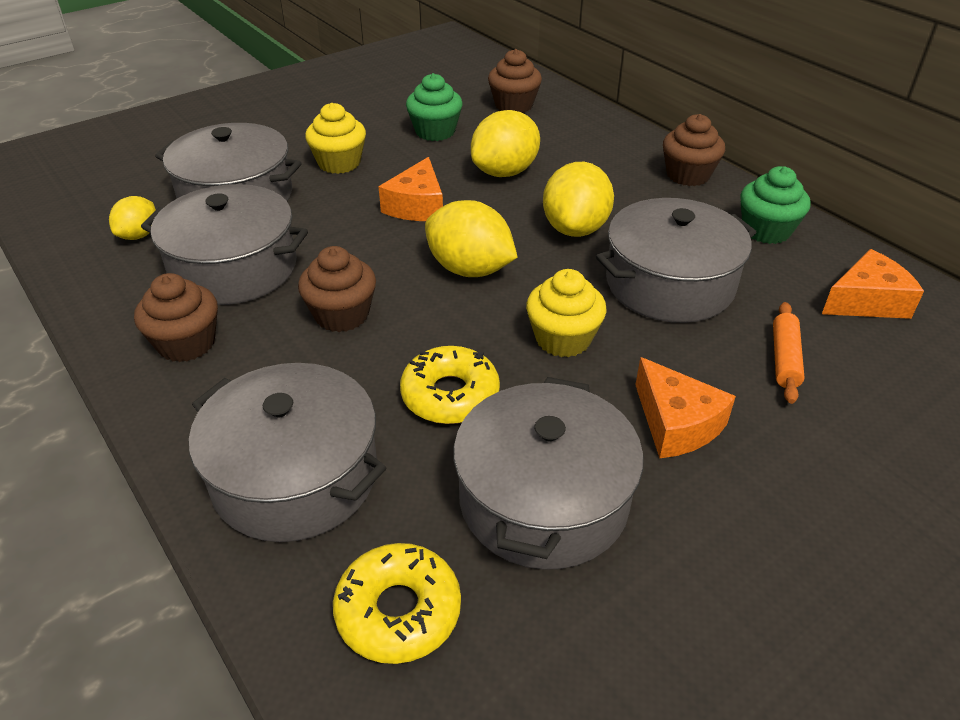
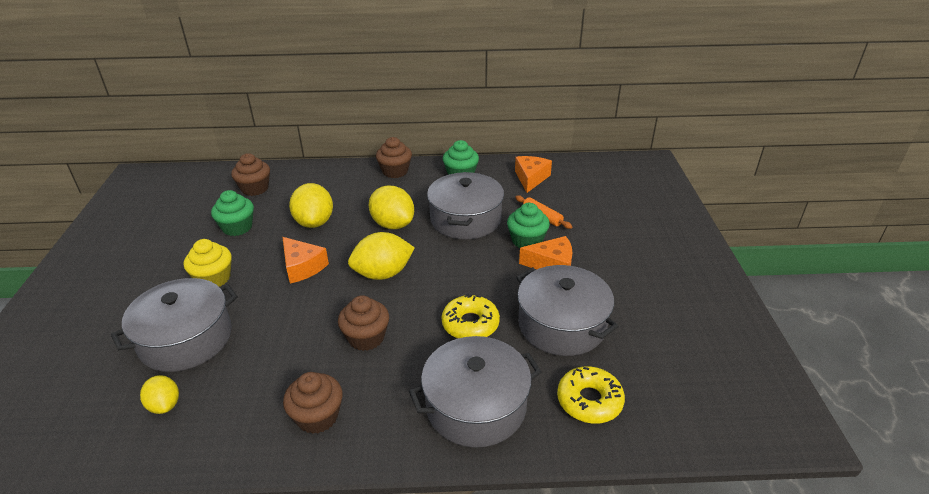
camera: 55 degrees left, 5 degrees down
(234, 268) = (266, 368): grey pot -> none
(563, 339) = (468, 269): yellow cupcake -> none
(700, 369) = (527, 241): none -> green cupcake

